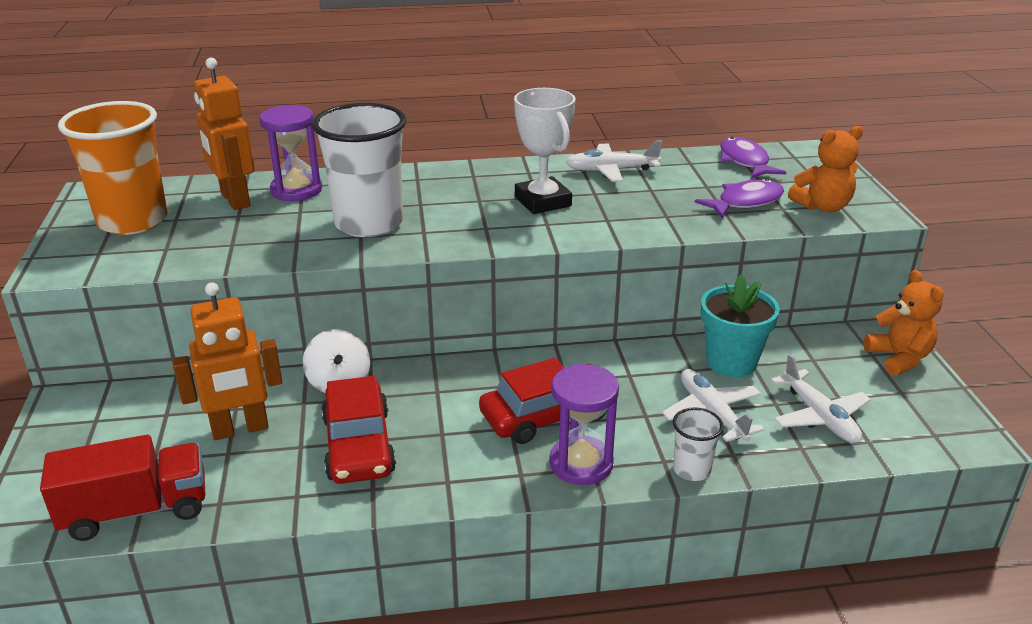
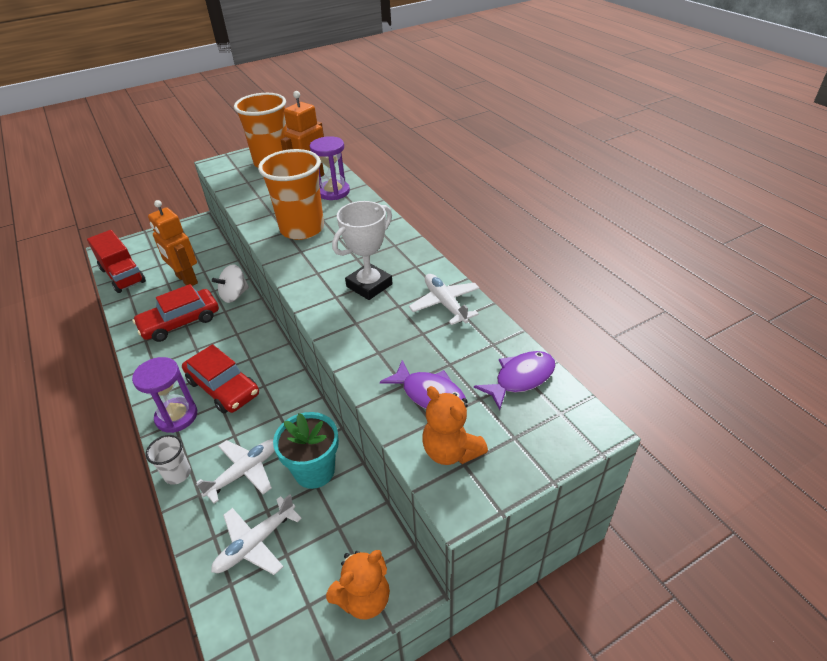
camera: 70 degrees right, 10 degrees up
(369, 223) = (302, 229): white cup -> orange cup

